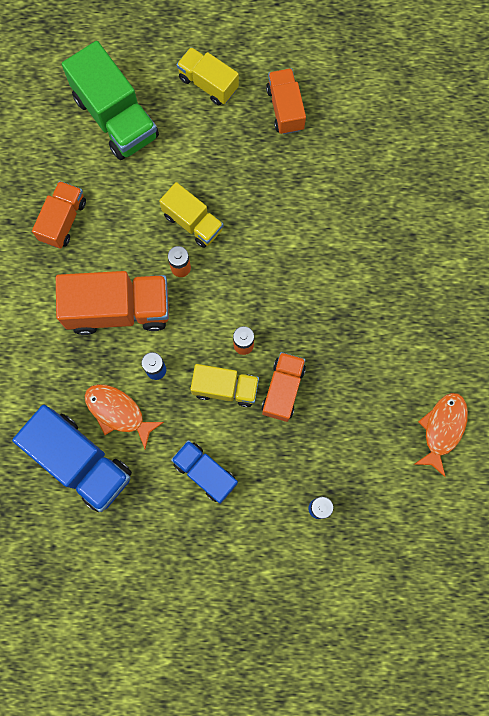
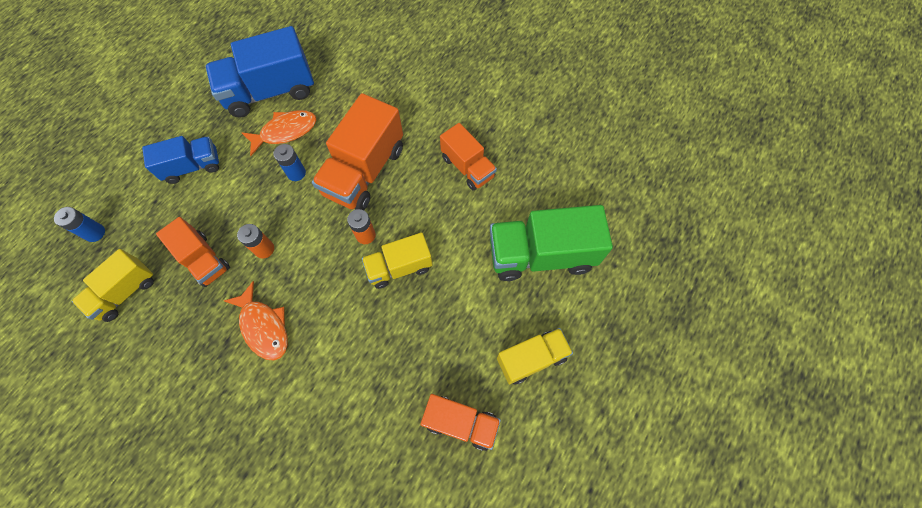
camera: 120 degrees right, 10 degrees down
(225, 388) = (242, 215): yellow truck -> yellow truck (125, 292)
(442, 429) = (57, 378): orange fish -> orange fish (263, 326)

